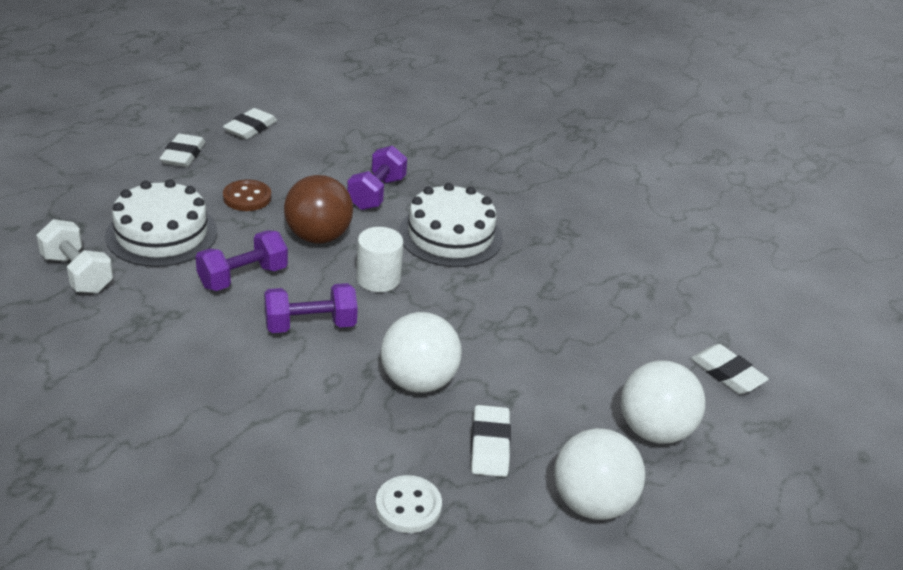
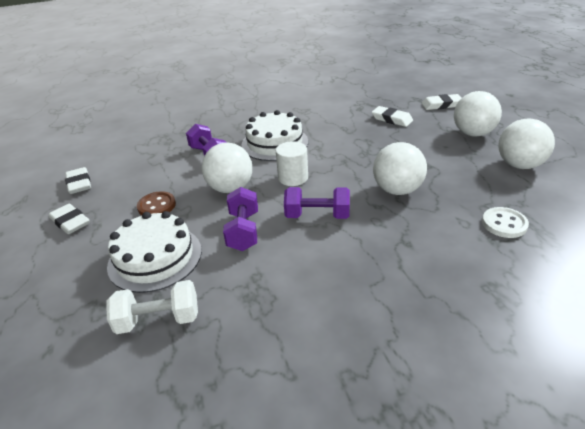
camera: 50 degrees left, 0 degrees up
(310, 325) = (317, 215): purple dumbbell -> purple dumbbell turned 75 degrees clockwise
(318, 237) = (230, 188): brown ball -> white ball
(490, 445) = (463, 182): white eraser -> white eraser (391, 119)

